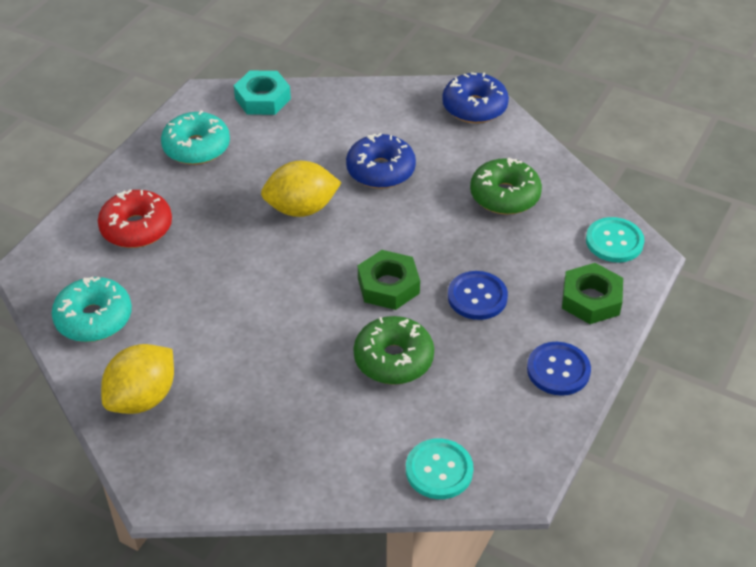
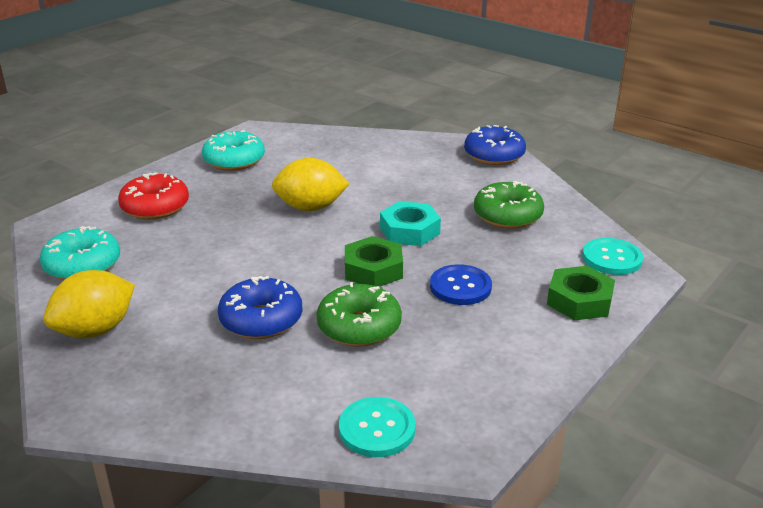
camera: 10 degrees right, 15 degrees down
(262, 99) = (305, 136): turquoise nut -> turquoise nut (409, 231)
(380, 170) = (394, 189): blue donut -> blue donut (261, 320)
(558, 370) = (532, 355): blue button -> none

